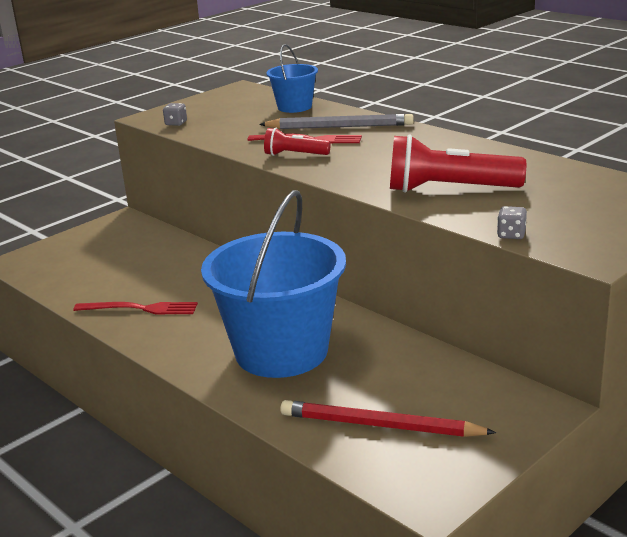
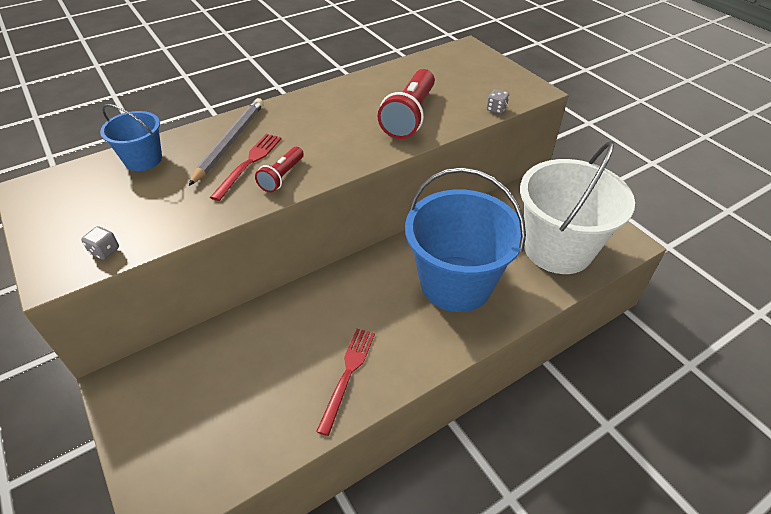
camera: 80 degrees left, 20 degrees up
(380, 425) = (557, 248): red pencil -> white bucket

